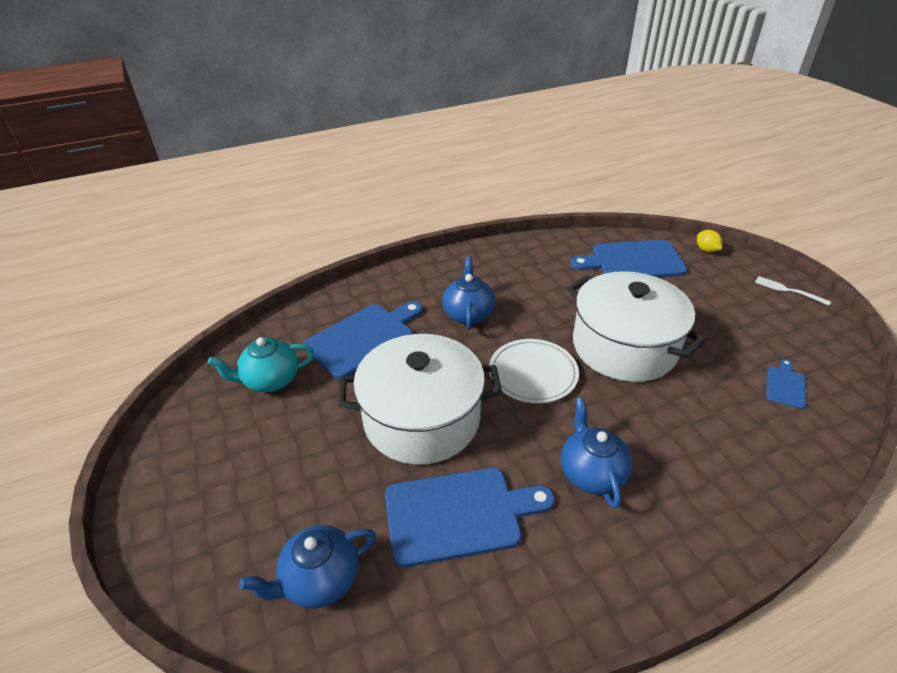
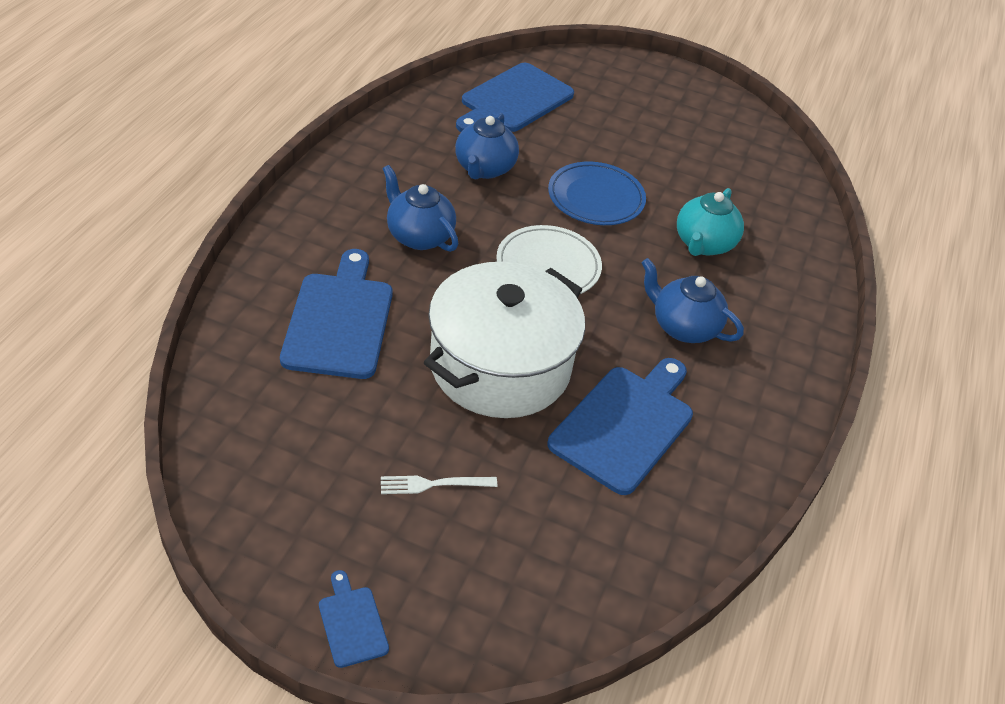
camera: 50 degrees left, 5 degrees up
(270, 380) = (294, 423): turquoise teapot -> turquoise teapot (703, 244)
(320, 580) = (580, 550): blue teapot -> blue teapot (484, 169)
(624, 347) = (596, 198): white pot -> blue plate
(706, 250) = (566, 59): yellow lemon -> none
(785, 385) = (741, 172): blue cutting board -> blue cutting board (352, 623)
(787, 290) = (667, 76): white fork -> white fork (432, 484)

